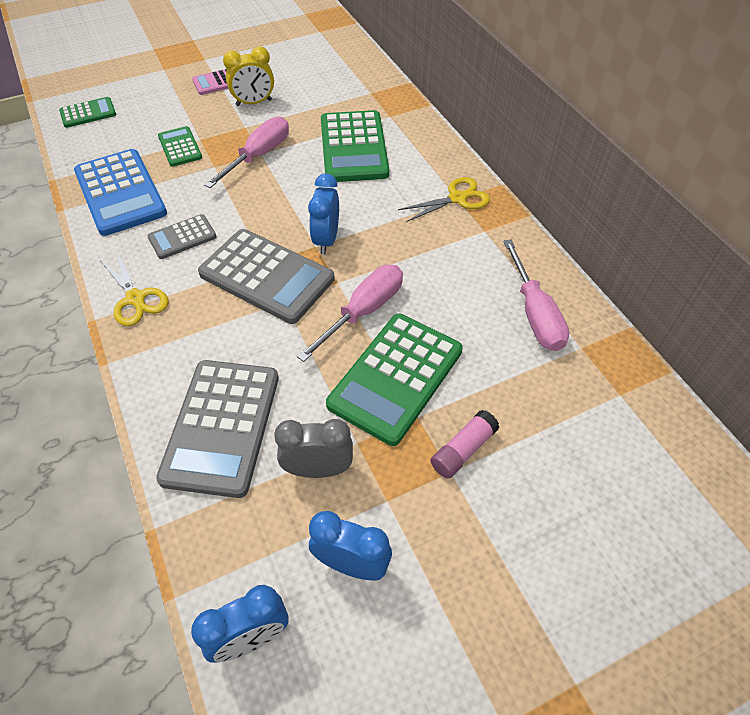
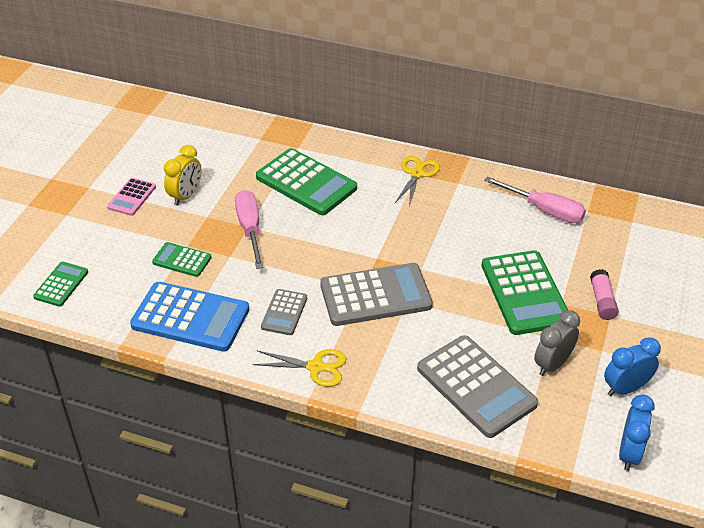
camera: 45 degrees left, 10 degrees down
(326, 240) = (378, 250): blue clock -> none
(363, 311) = (459, 273): pink screwdriver -> none

